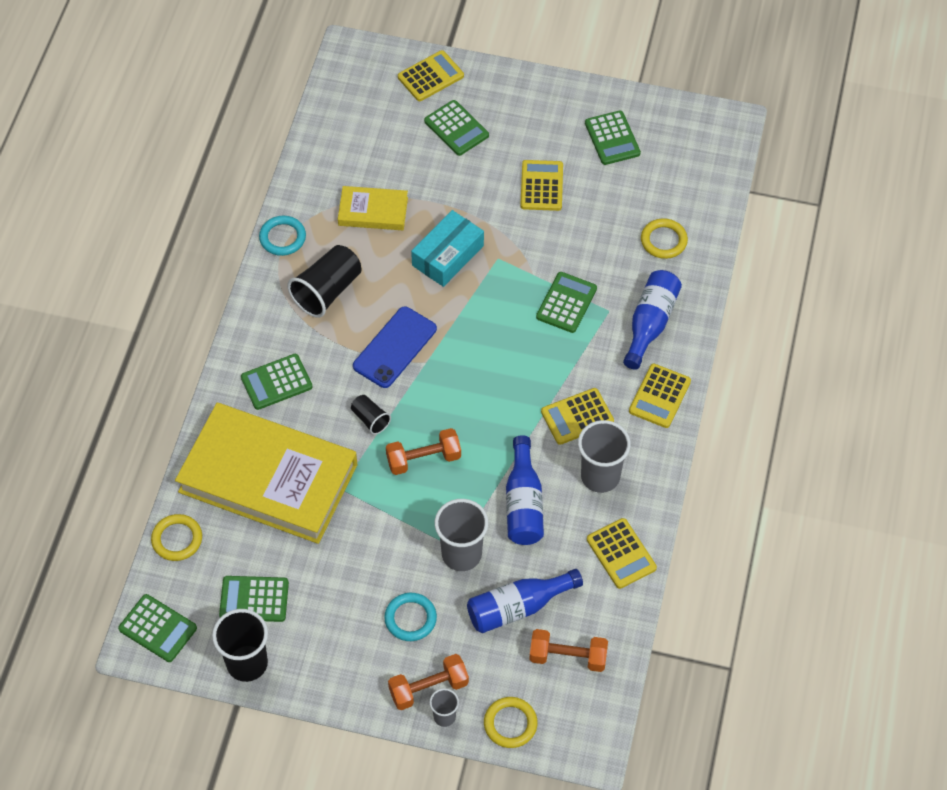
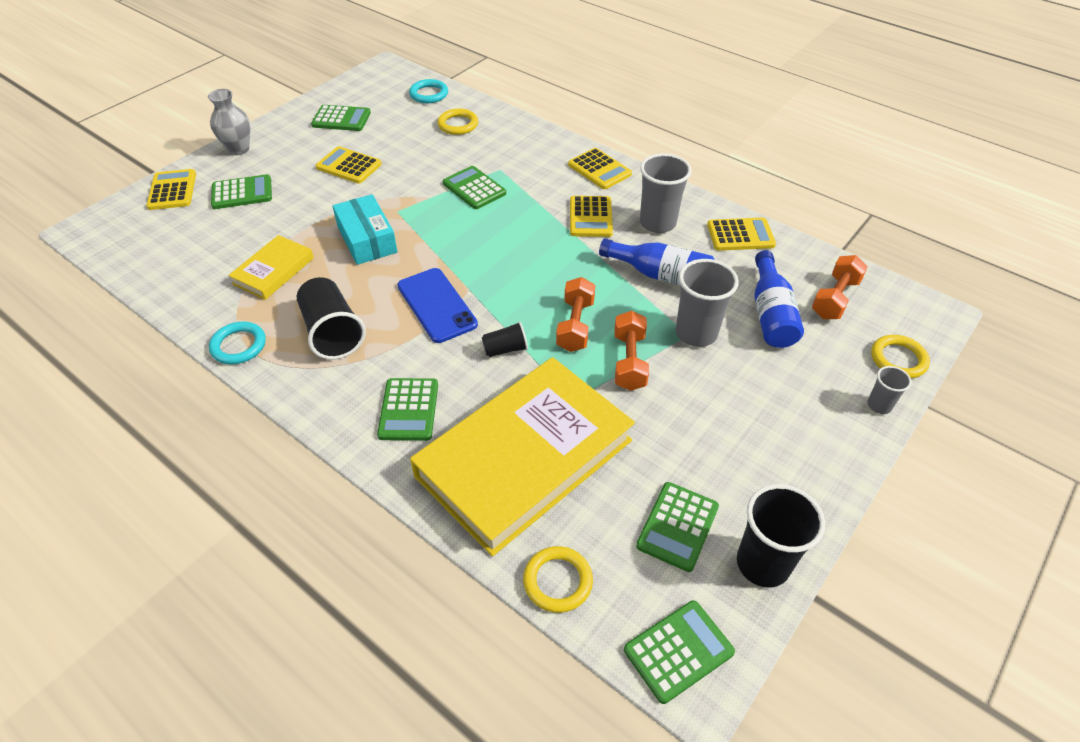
camera: 65 degrees left, 10 degrees down
(410, 618) = (755, 394): turquoise ring -> turquoise ring (429, 94)
(428, 688) = (842, 407): orange dumbbell -> orange dumbbell (629, 361)
(515, 87) = (238, 149): none -> grey vase
(650, 323) = (528, 153): blue bottle -> none

